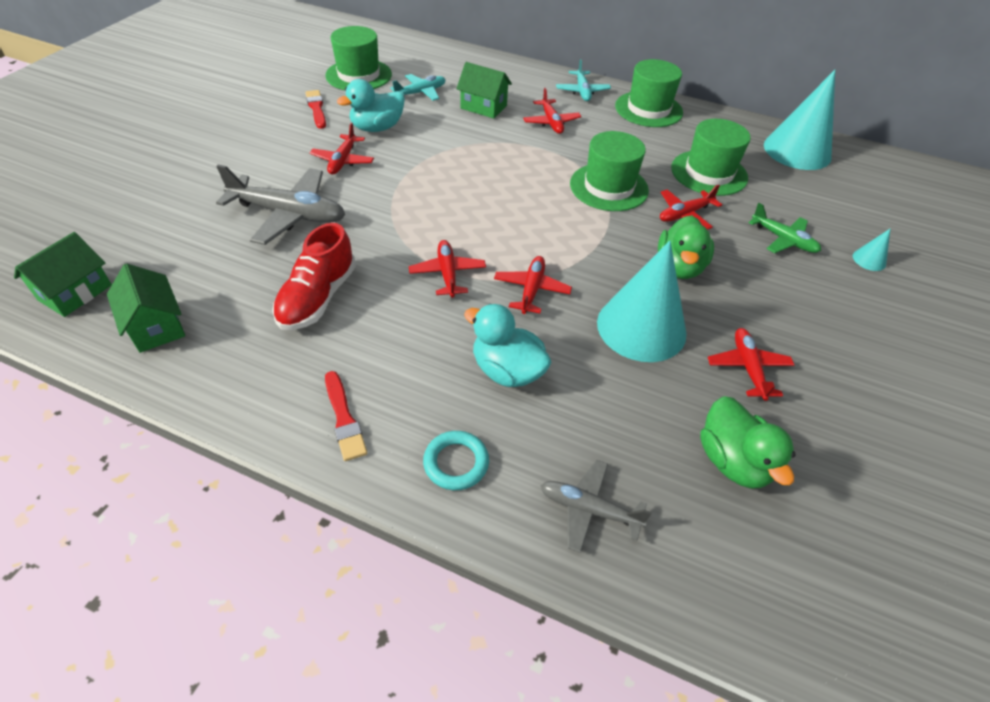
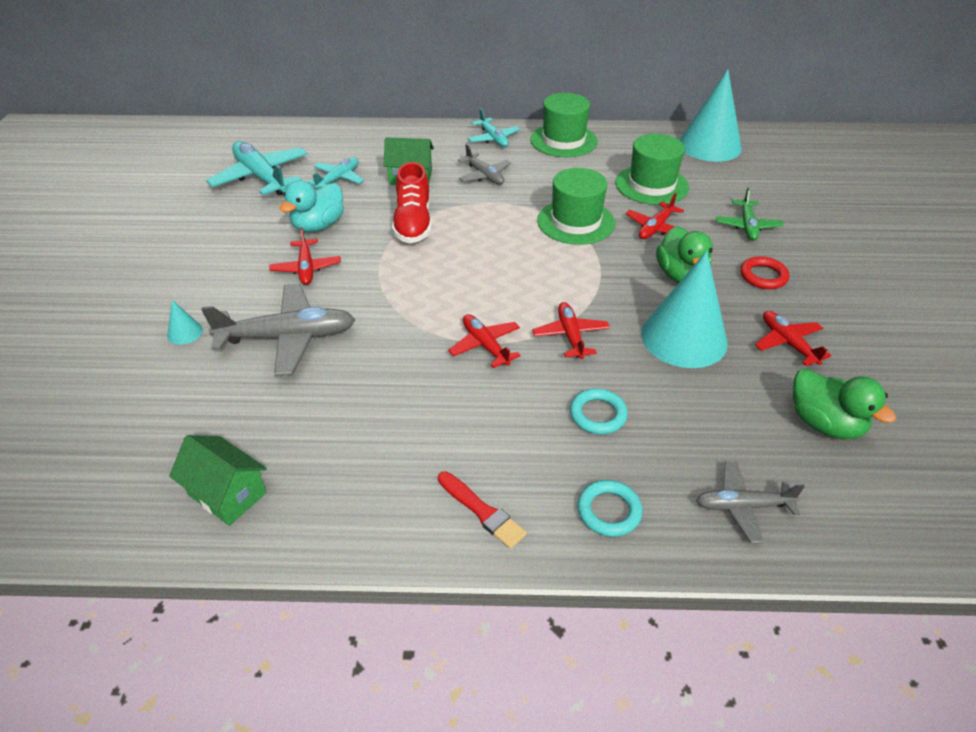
camera: 20 degrees left, 5 degrees down
(75, 293) = (109, 491): green house -> none
(316, 108) = (240, 223): red brush -> none
(318, 298) = (376, 409): red shoe -> red shoe (413, 223)
(358, 75) = (261, 177): green hat -> turquoise plane
(507, 370) = (598, 414): turquoise duck -> turquoise ring
(551, 122) = (484, 175): red plane -> grey plane
(767, 294) = (763, 276): none -> red ring
(783, 240) = (747, 226): green plane -> green plane turned 75 degrees clockwise
(869, 260) = (821, 223): turquoise cone -> turquoise cone (185, 332)

